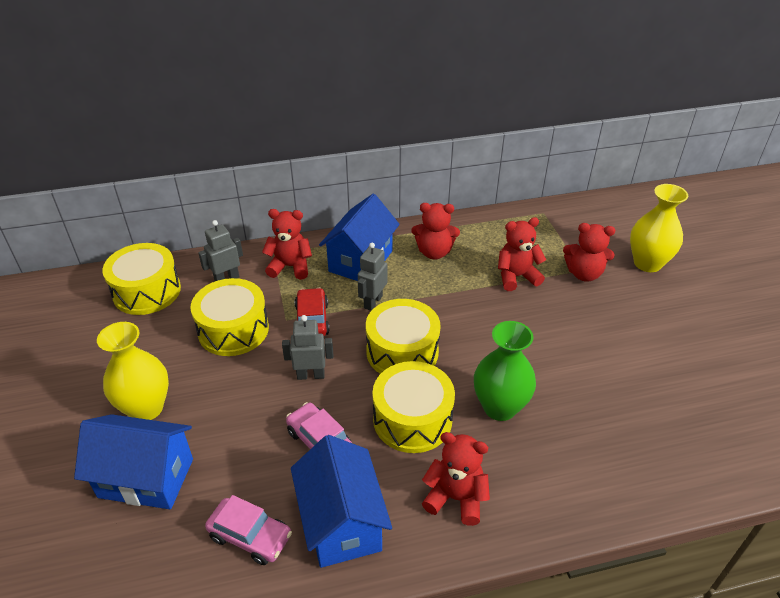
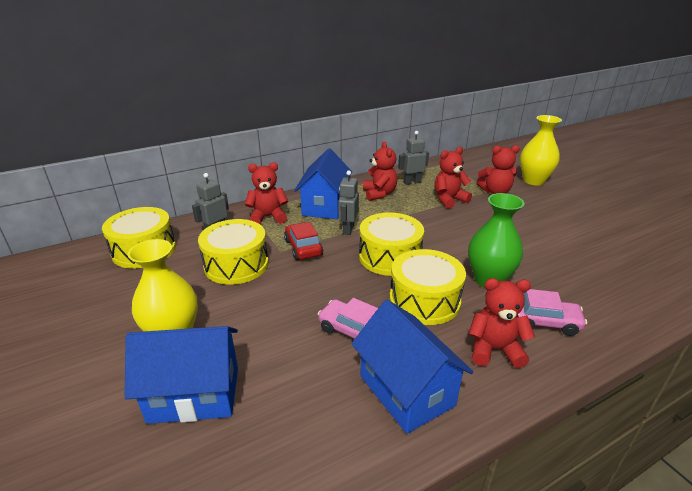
camera: 15 degrees left, 10 degrees down
(250, 536) = (324, 422): pink car -> pink car (544, 322)
(310, 375) = (321, 285): grey robot -> grey robot (412, 182)
(434, 252) = (379, 194): red teddy bear -> red teddy bear turned 90 degrees counterclockwise

